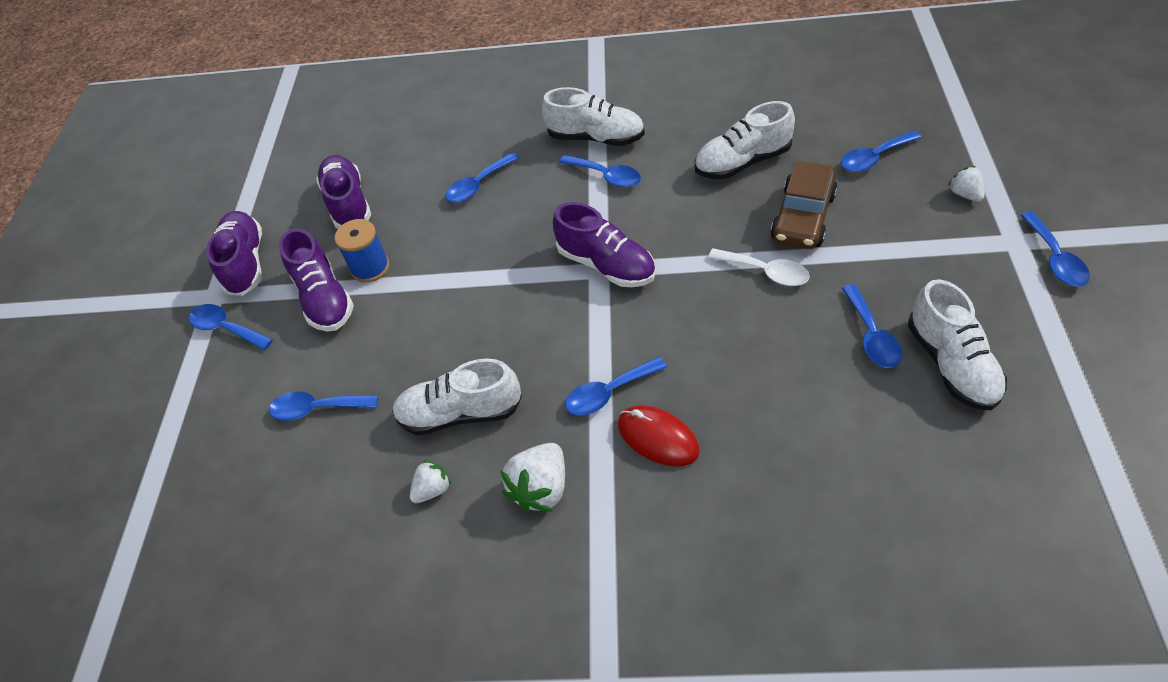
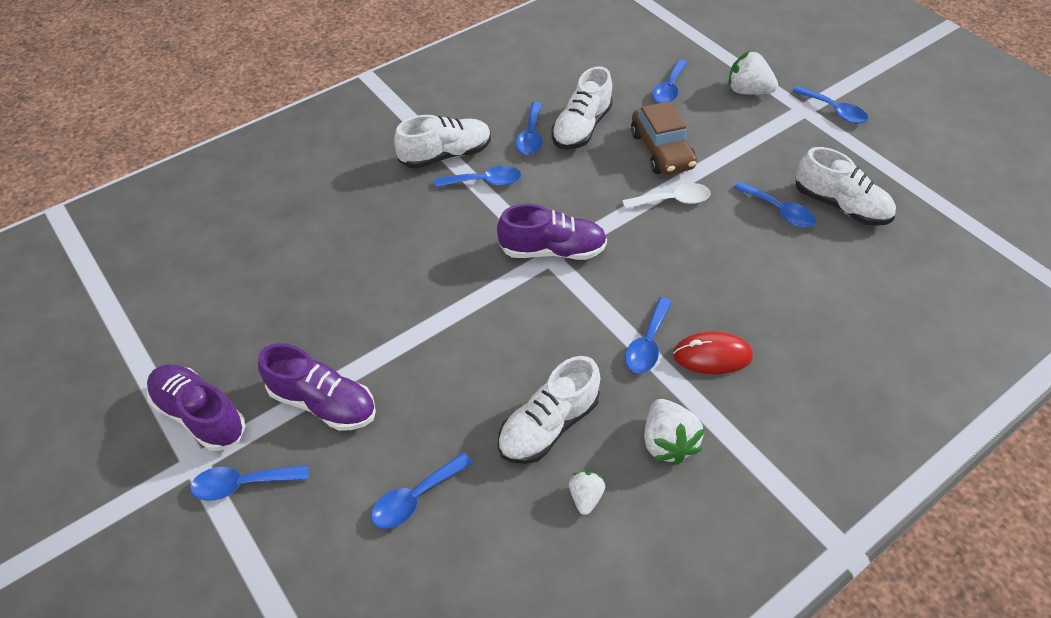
camera: 45 degrees left, 0 degrees up
(348, 204) = (260, 309): purple shoe -> none
(370, 268) = (343, 353): blue spool -> none
(478, 185) = (377, 236): blue spoon -> blue spoon (531, 136)
(964, 194) = (747, 91): white strawberry -> white strawberry, size x1.69

